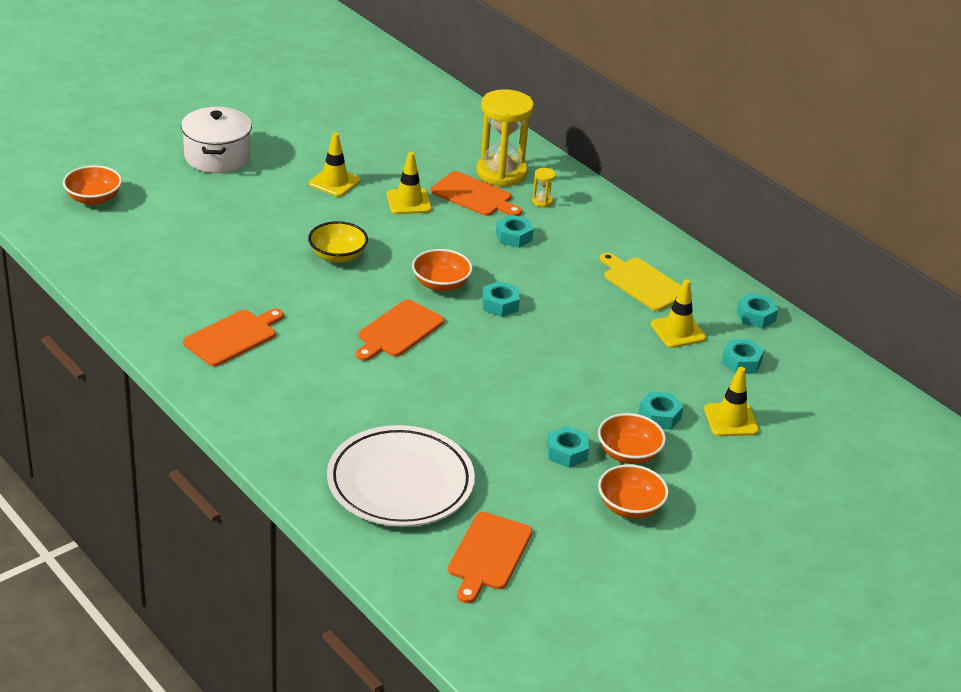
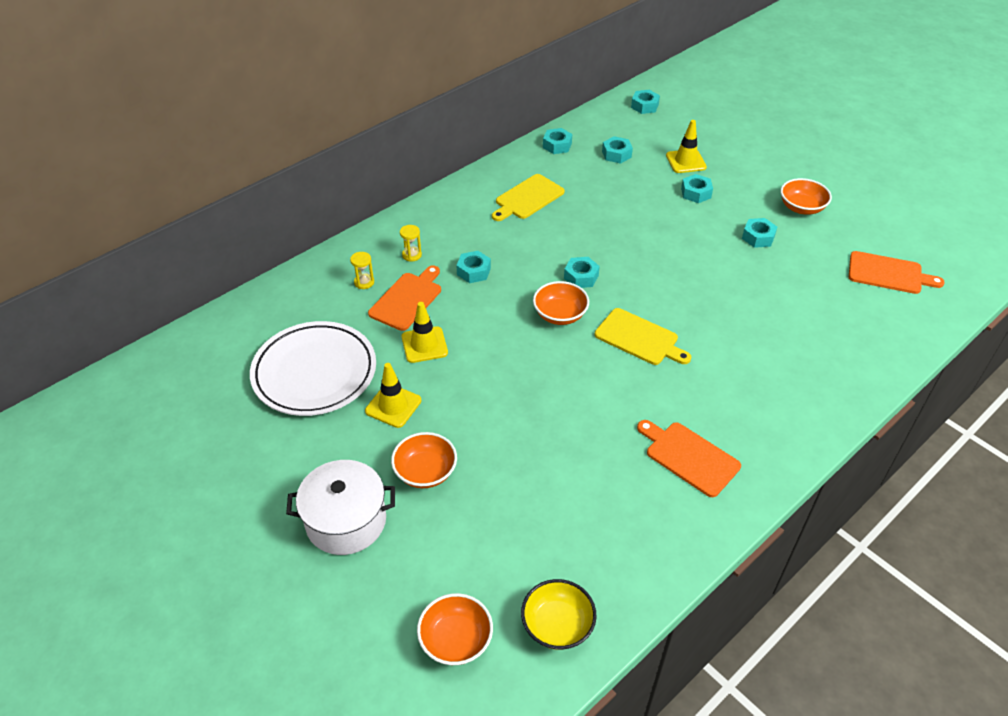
camera: 90 degrees left, 10 degrees up
(337, 256) = (531, 390): yellow bowl -> yellow bowl (557, 625)
(398, 331) = (639, 338): orange cutting board -> yellow cutting board
(400, 482) = (837, 324): white plate -> white plate (314, 372)
(501, 173) = (364, 282): yellow hourglass -> yellow hourglass, size x0.40
(628, 453) = (744, 208): orange bowl -> orange bowl (425, 472)
(678, 331) = (588, 182): yellow traffic cone -> none
(866, 404) = (644, 106): none -> turquoise nut

